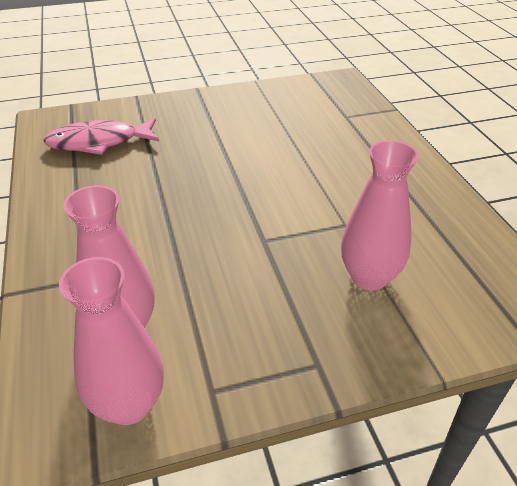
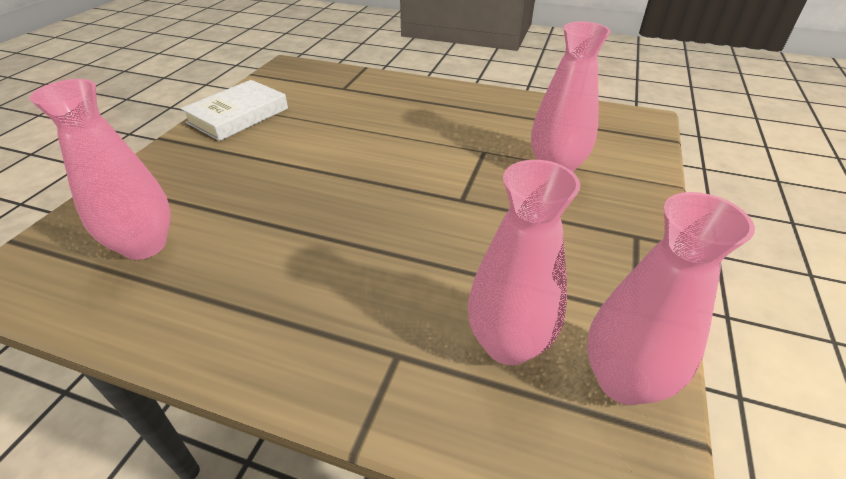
camera: 55 degrees left, 0 degrees up
(99, 142) = (145, 245): pink fish -> pink vase
(252, 98) = (238, 115): none -> white book

